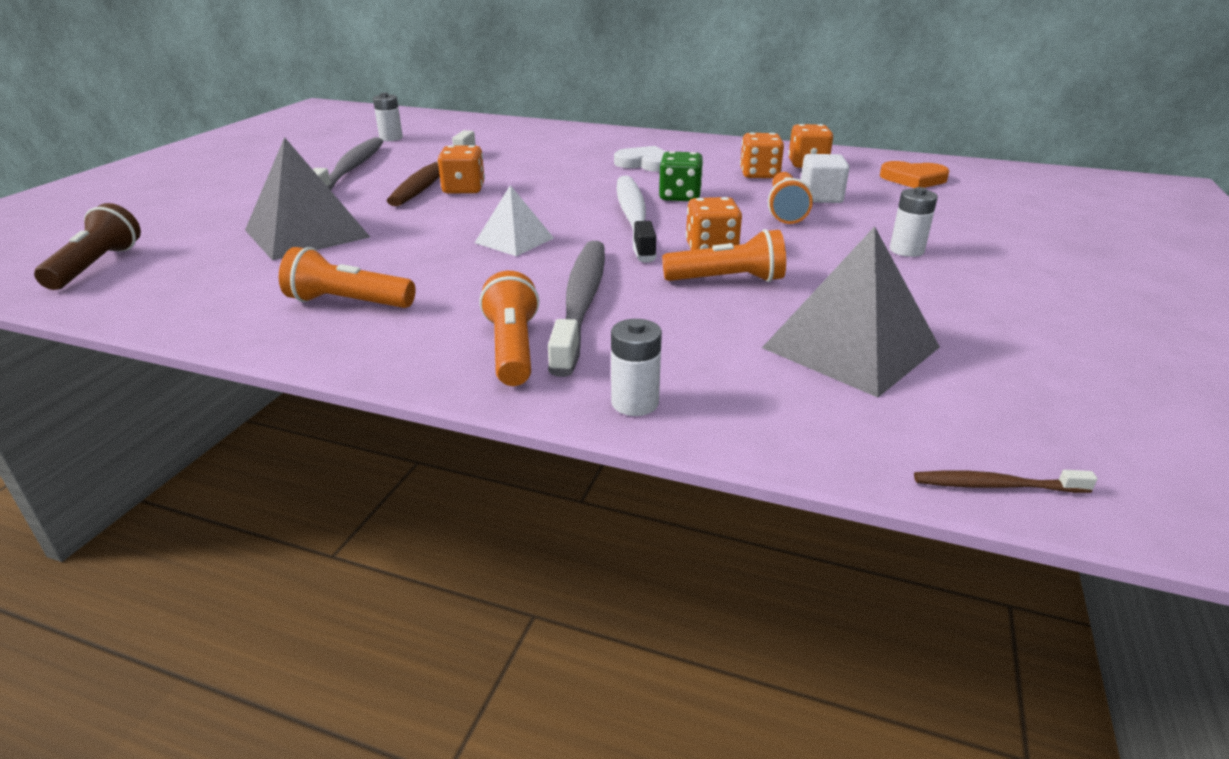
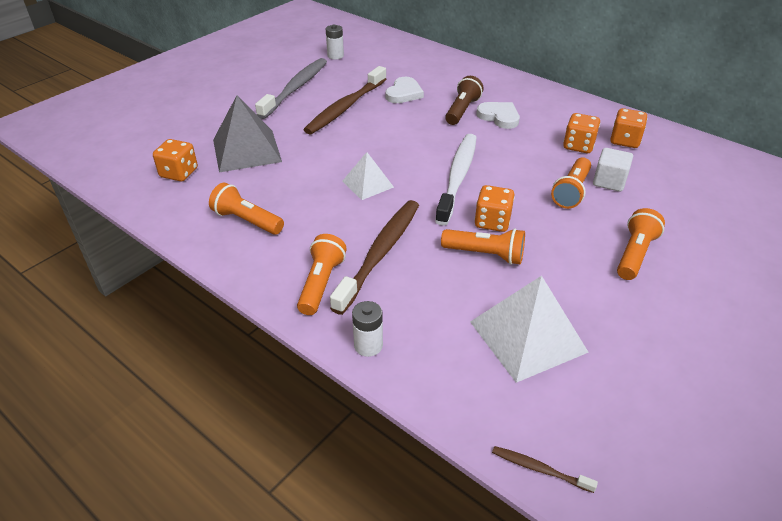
camera: 20 degrees right, 10 degrees up
(96, 266) = (126, 157): brown flashlight -> brown flashlight (462, 110)
(464, 189) = (359, 123): orange dice -> orange dice (179, 173)
(507, 158) = (404, 93): none -> white heart
(581, 302) = (380, 253): grey toothbrush -> brown toothbrush
(680, 196) = (503, 160): green dice -> none
(850, 347) = (527, 336): grey pyramid -> white pyramid
(906, 250) = (634, 254): white battery -> orange flashlight
(913, 179) = (701, 174): orange heart -> none

